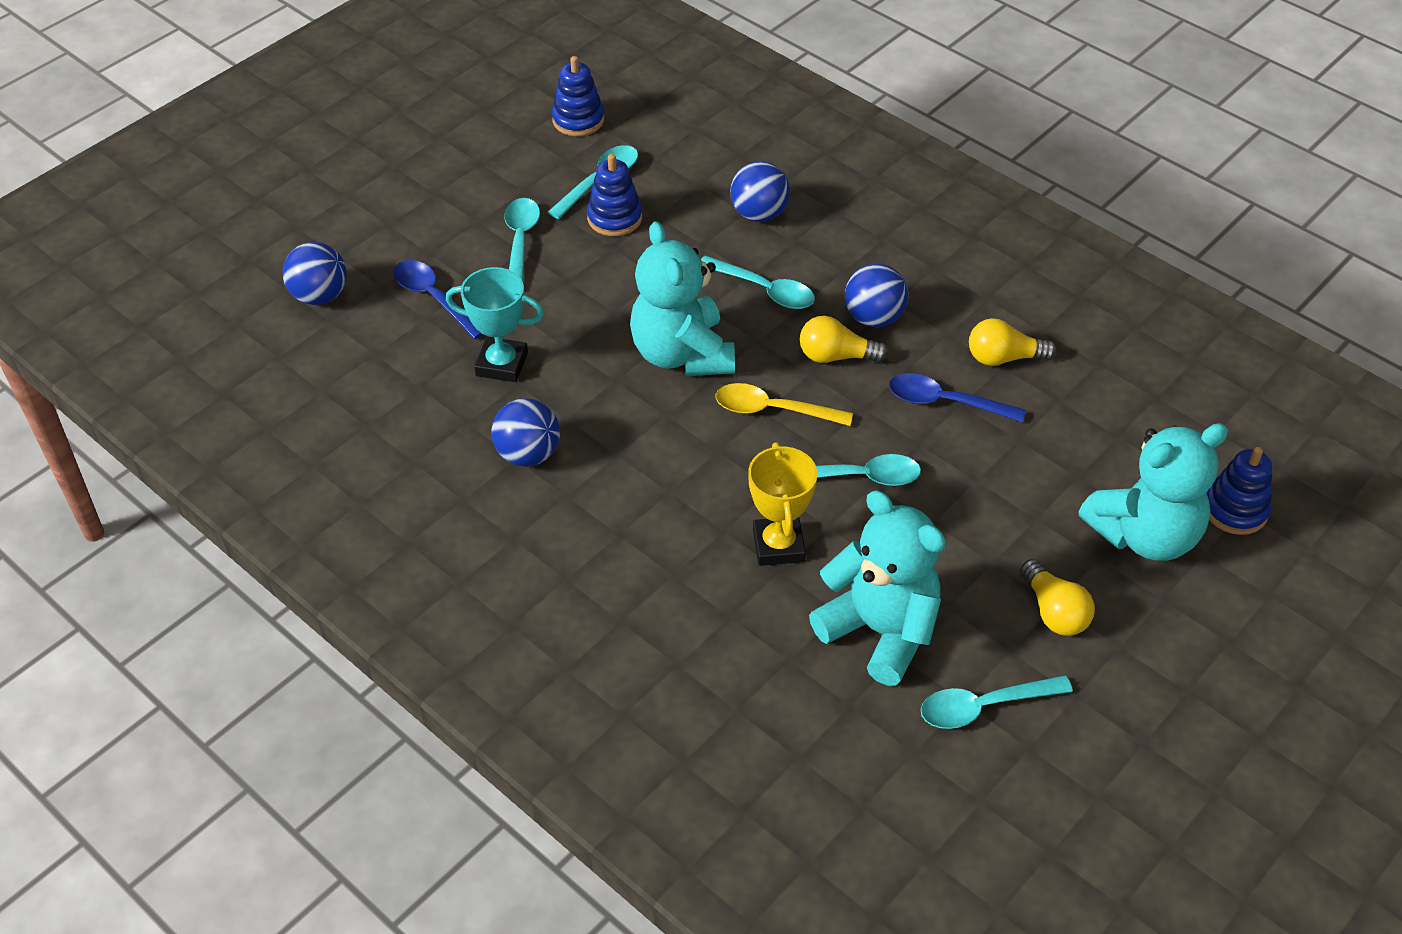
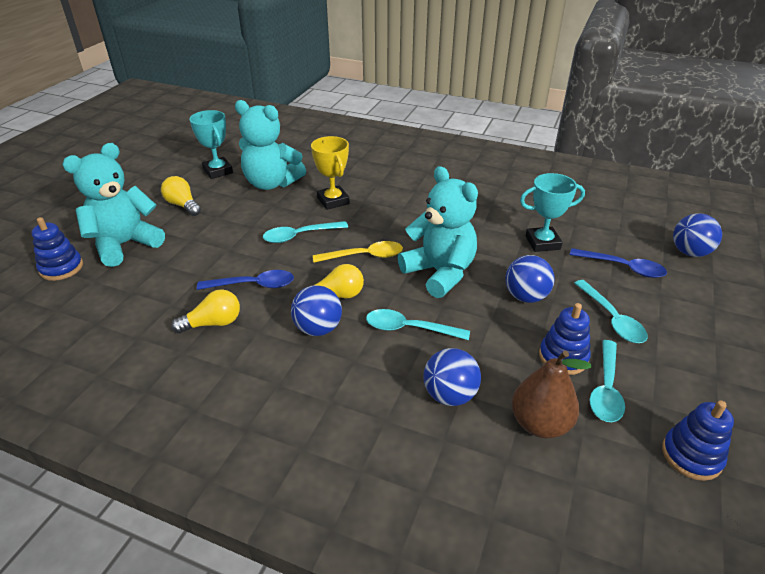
camera: 160 degrees right, 10 degrees down
(528, 454) = (487, 208): blue ball -> blue ball (525, 296)
(689, 171) = (540, 424): none -> brown pear
(984, 706) = (218, 171): turquoise spoon -> turquoise trophy

